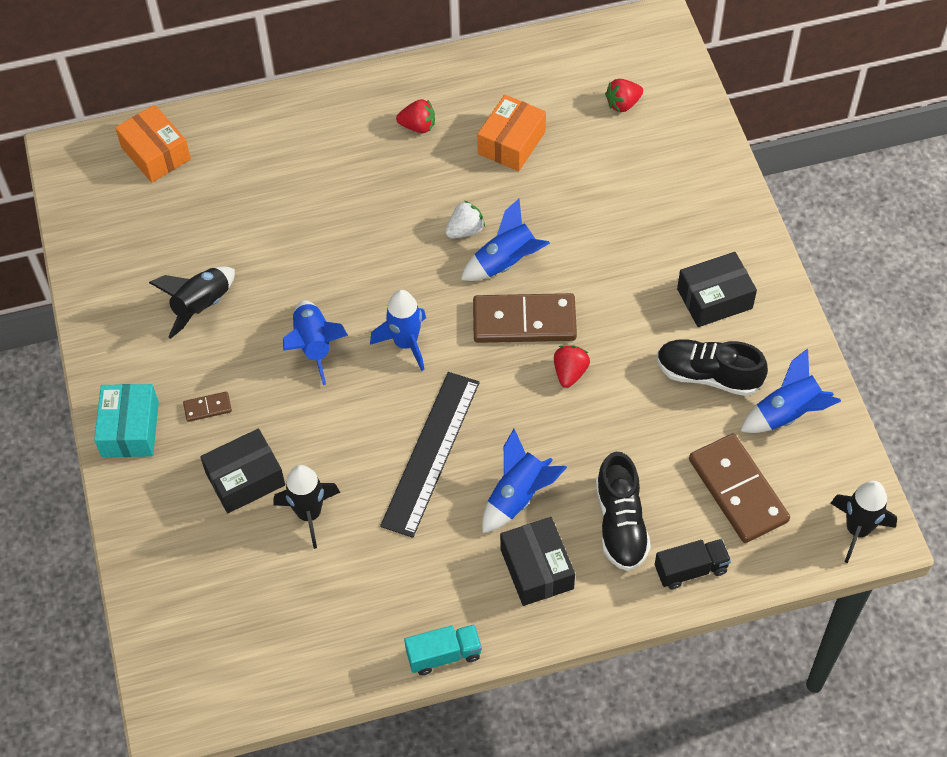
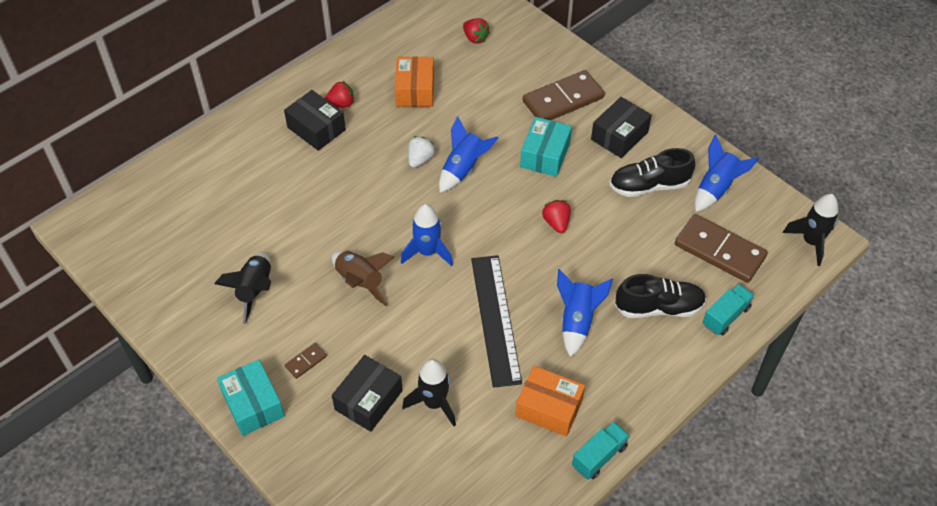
camera: 30 degrees left, 5 degrees down
(156, 153) = (149, 197): orange box -> orange box (549, 408)
(314, 345) = (360, 282): blue rocket -> brown rocket
(524, 321) = (502, 202): brown domino -> brown domino (563, 99)
(536, 569) = (623, 364): black box -> black box (316, 129)
(610, 285) = (545, 155): none -> turquoise box
(620, 523) = (659, 307): black shoe -> black shoe turned 60 degrees counterclockwise
(623, 104) = (475, 38): red strawberry -> red strawberry turned 75 degrees counterclockwise
(690, 569) = (725, 316): black truck -> turquoise truck

